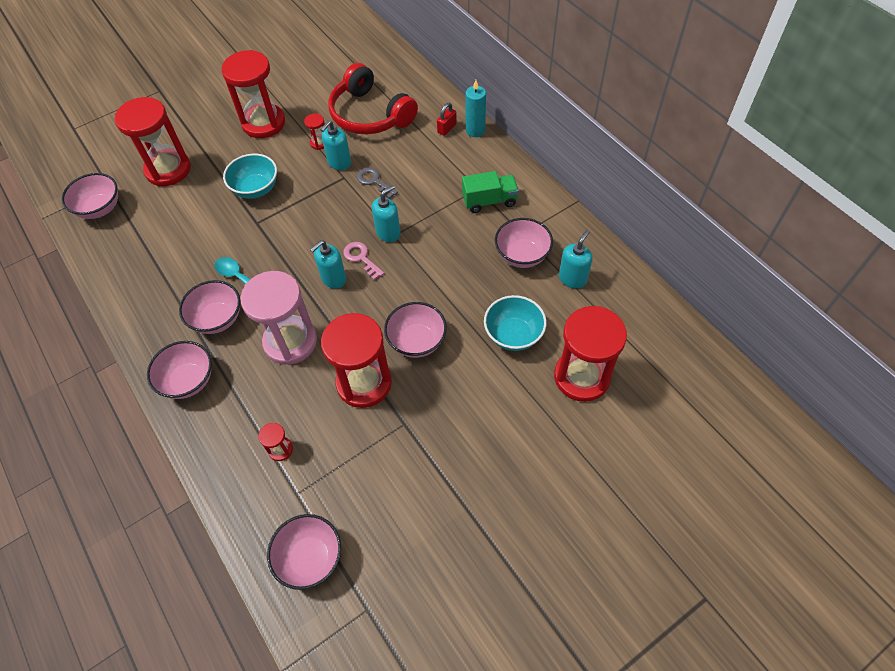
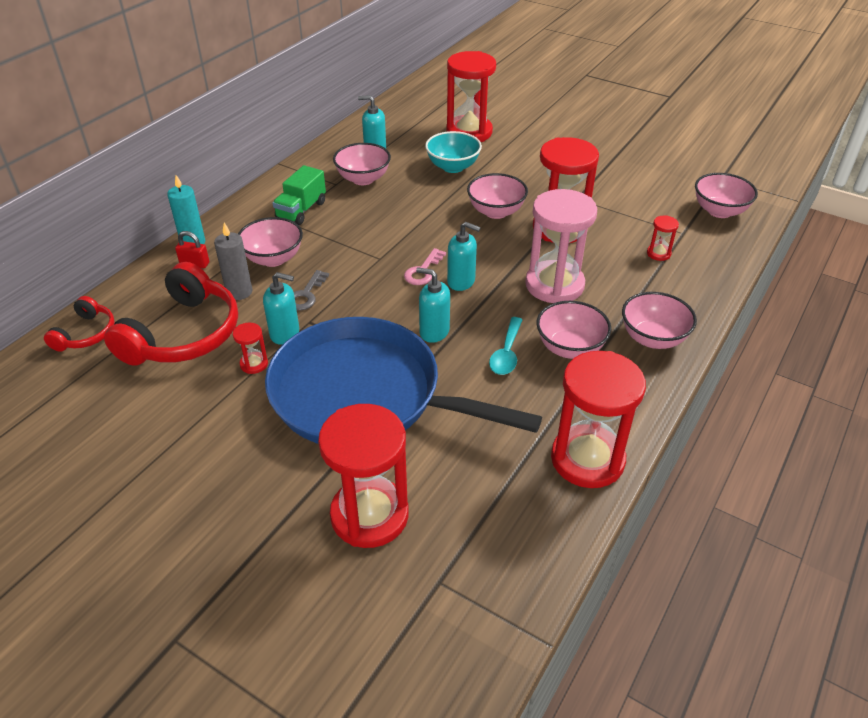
camera: 115 degrees left, 15 degrees down
(100, 209) = (488, 566): pink bowl -> pink bowl (273, 259)
(256, 189) = (364, 395): turquoise bowl -> blue pan
(263, 123) = (229, 440): red hourglass -> red hourglass (587, 459)
(388, 233) = (378, 263): turquoise soap dispenser -> turquoise soap dispenser (434, 332)
(398, 72) = (86, 334): none -> red headphones
(399, 147) = (239, 292): none -> grey candle
(489, 201) = (301, 210): green truck -> green truck turned 120 degrees counterclockwise

